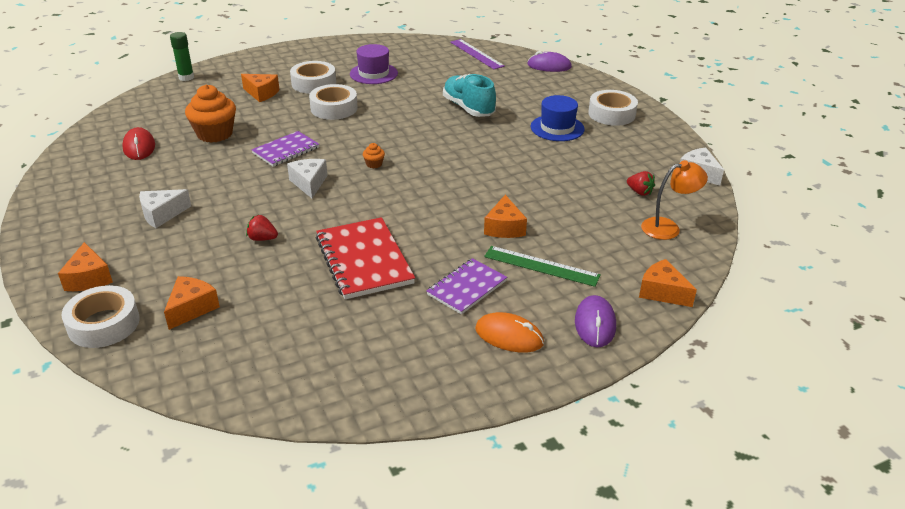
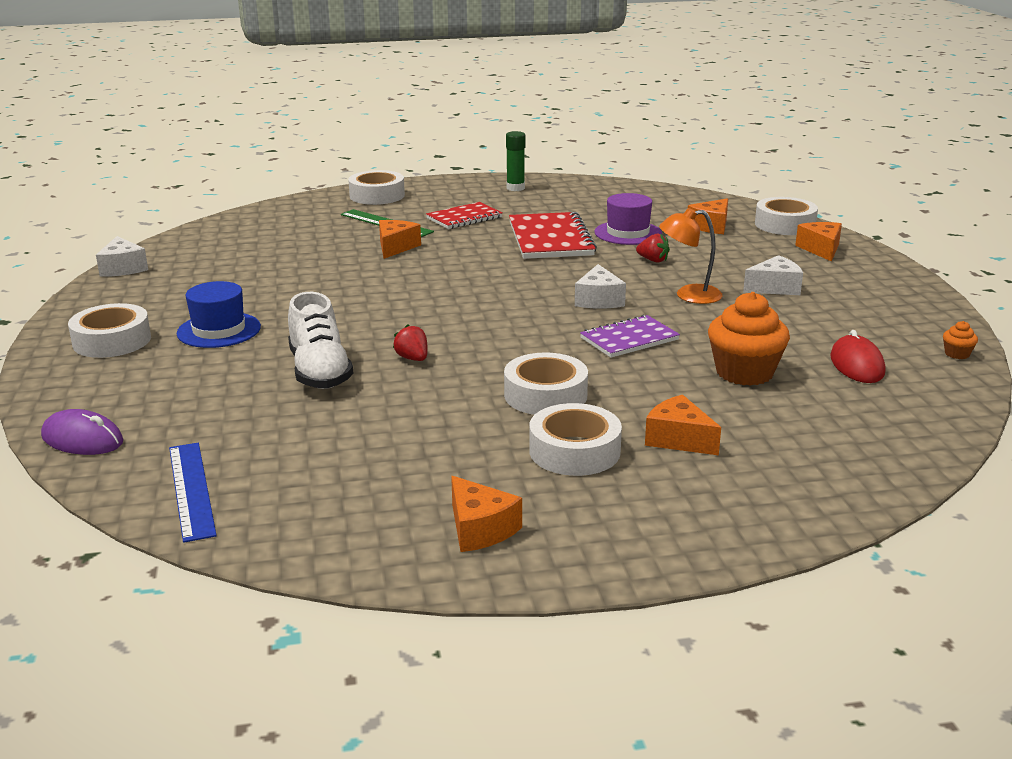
camera: 165 degrees left, 10 degrees down
(186, 77) = (852, 498): green glue stick -> green glue stick (515, 188)
(373, 73) = (446, 461): purple hat -> purple hat (628, 233)
(374, 164) = (509, 312): orange cupcake -> orange cupcake (957, 354)
(467, 288) = (464, 218): purple notebook -> red notebook
(468, 108) = (320, 372): turquoise shoe -> white shoe
(476, 54) = (191, 490): purple ruler -> blue ruler
(509, 336) = (449, 196): orange mouse -> none
(595, 324) = (377, 195): purple mouse -> white tape
(639, 192) = (217, 259): red strawberry -> red strawberry (413, 358)
(662, 292) = (301, 204): orange cheese -> orange cheese (480, 529)
(668, 227) = (233, 234): orange lamp -> orange lamp (689, 295)

